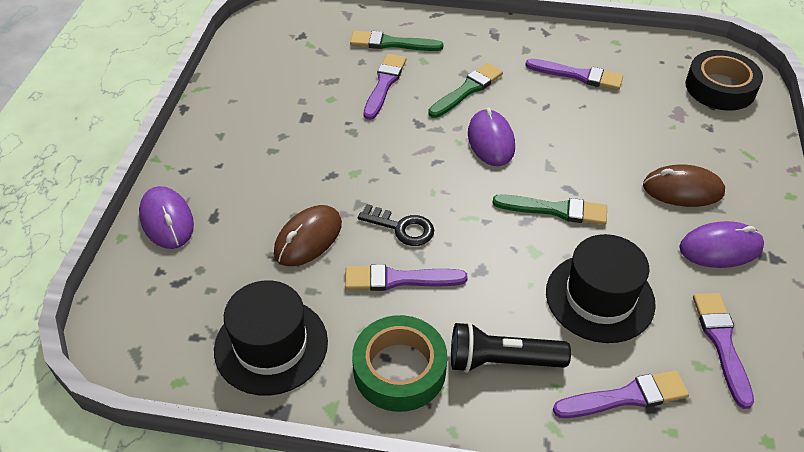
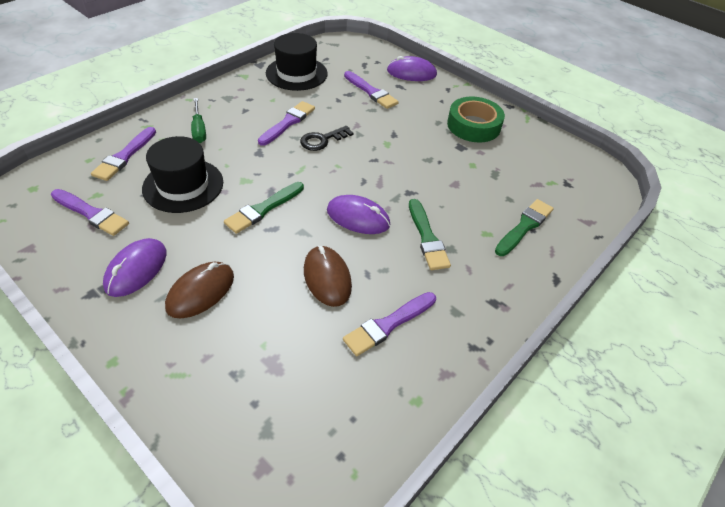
camera: 120 degrees right, 0 degrees up
(308, 238) = (351, 107): brown mouse -> brown mouse (327, 278)
(384, 84) = (470, 197): purple brush -> purple brush (371, 92)
(399, 369) = (237, 99): green tape -> green tape (473, 125)
(502, 361) = (199, 129): black flashlight -> green screwdriver
(720, 88) = (270, 439): black tape -> none

